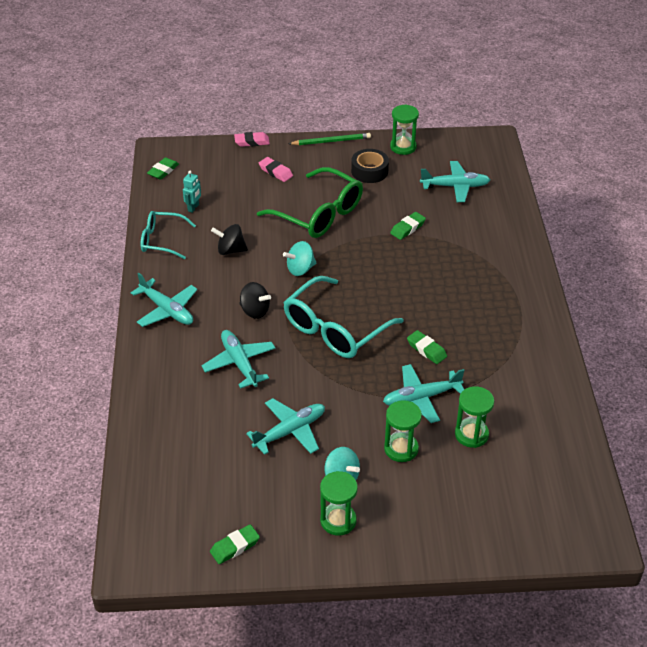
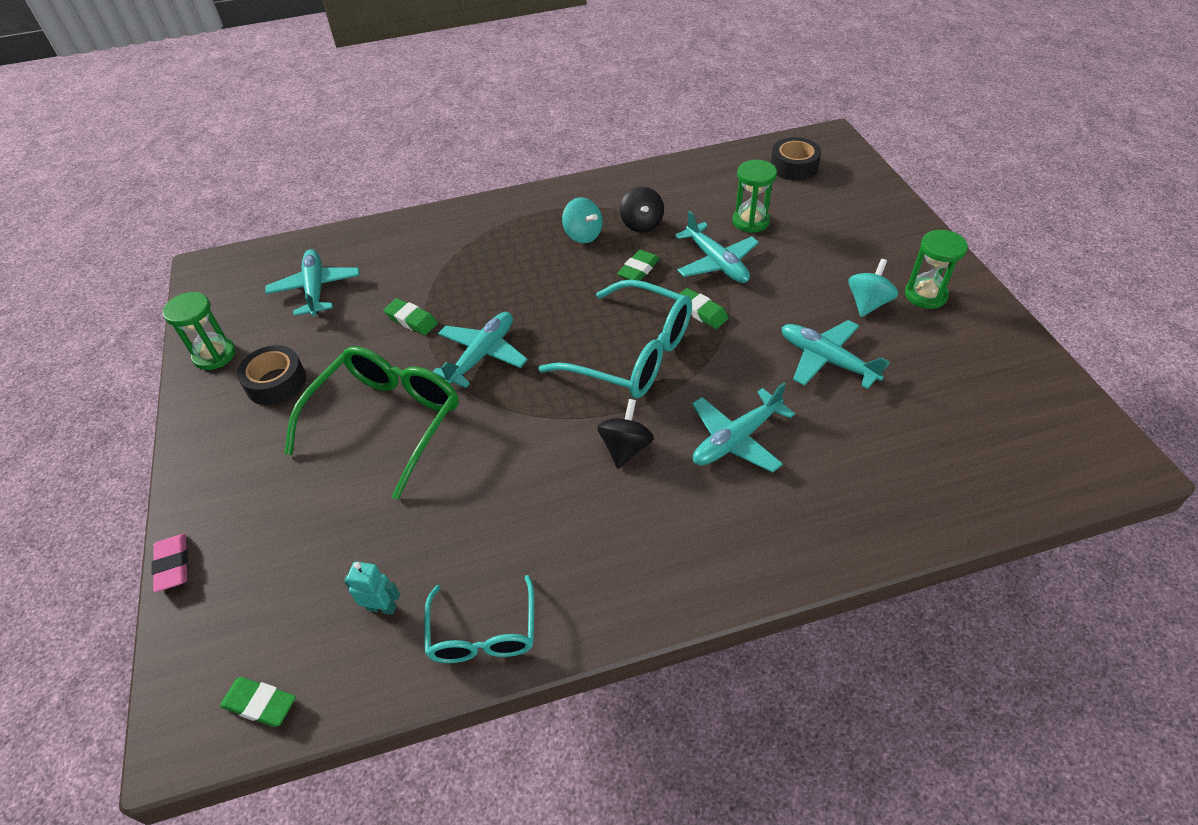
camera: 100 degrees left, 5 degrees up
(167, 310) = (661, 565): turquoise plane -> turquoise plane (482, 355)
(230, 250) = (493, 516): black spinning top -> black spinning top (641, 224)
(235, 547) = (1022, 369): green eraser -> green eraser (701, 312)
(275, 172) = (272, 504): pink eraser -> none
(300, 269) = (521, 416): turquoise spinning top -> turquoise spinning top (583, 235)
(331, 141) = (187, 446): green pencil -> none
(401, 449) = (799, 266): green hourglass -> none
(552, 492) = (794, 166): none -> black tape

